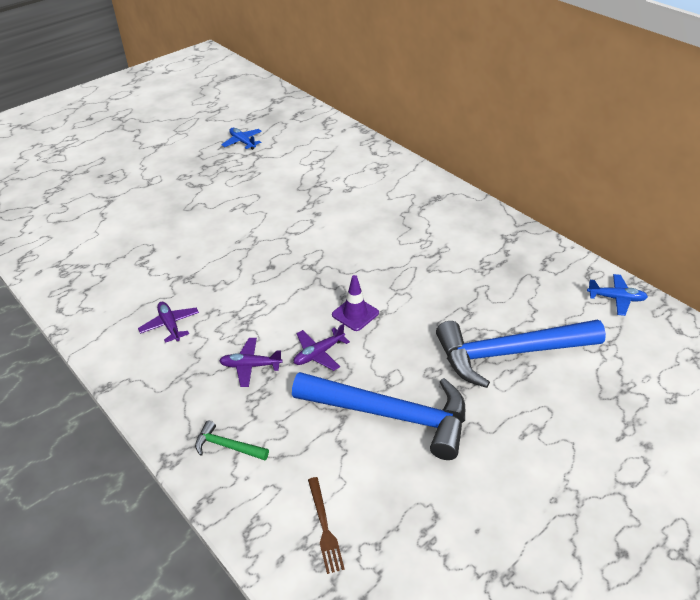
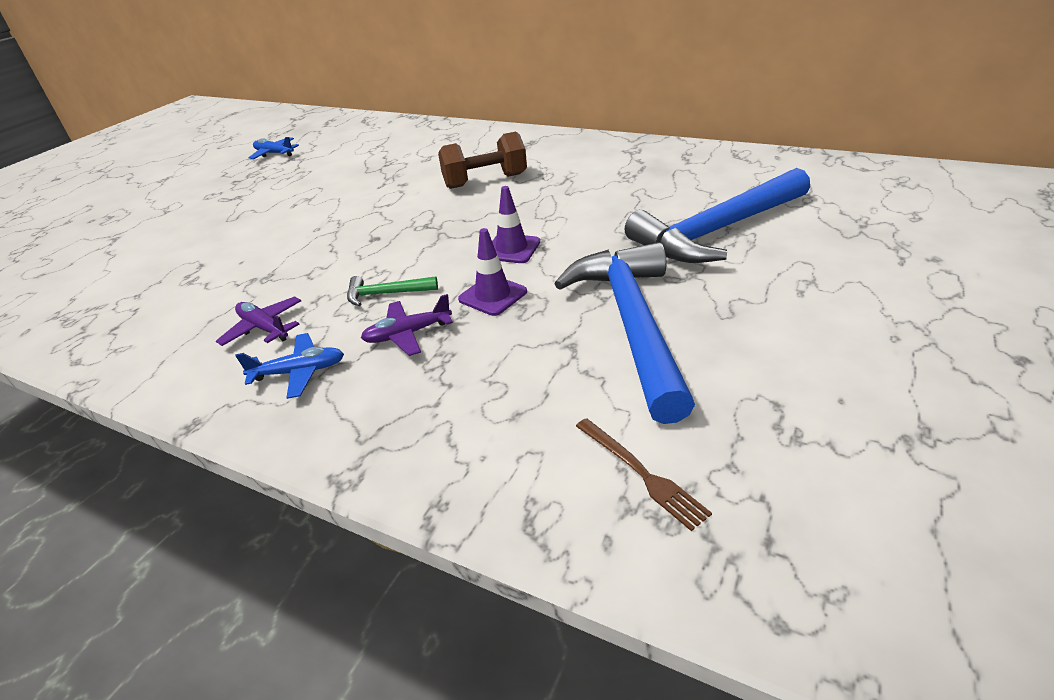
camera: 20 degrees left, 5 degrees down
(227, 446) = (429, 430): green hammer -> green hammer (386, 294)
(319, 353) = (493, 295): purple plane -> purple traffic cone
(376, 233) = (485, 181): none -> brown dumbbell
(391, 415) = (631, 323): blue hammer -> blue hammer turned 90 degrees counterclockwise
(616, 298) = (781, 163): blue plane -> blue plane (299, 372)

